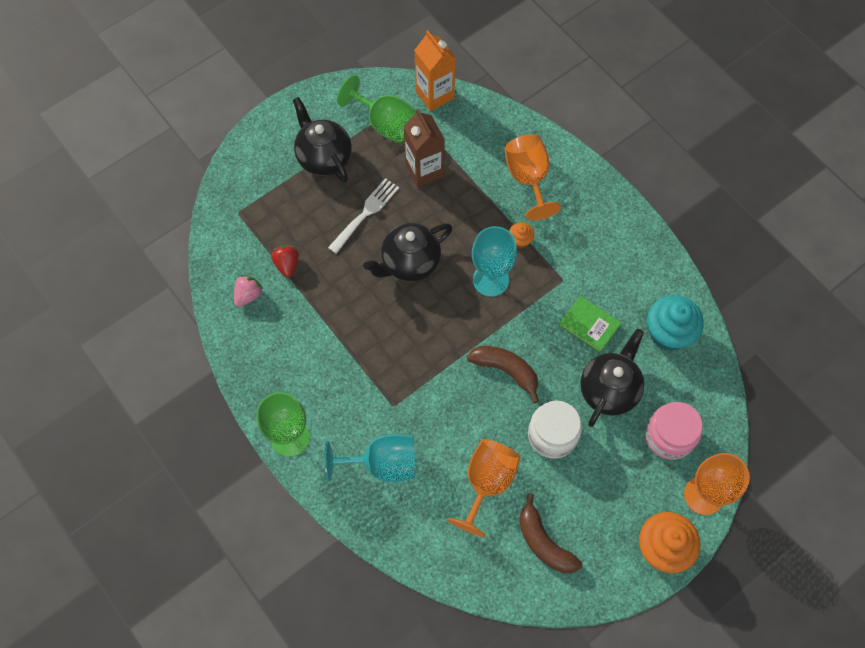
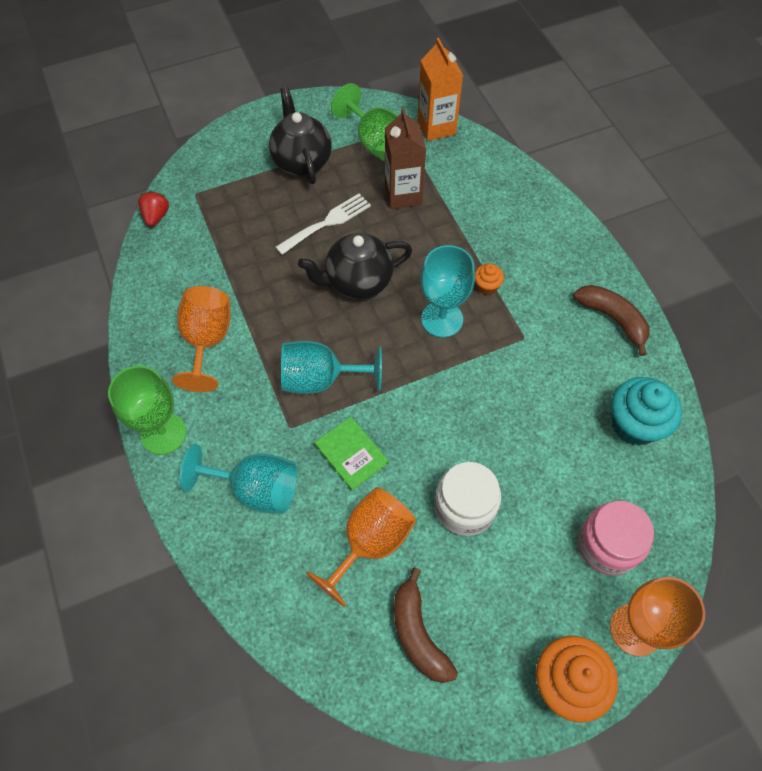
camera: 15 degrees right, 5 degrees down
(248, 295) = (175, 275): pink strawberry -> none
(287, 264) = (226, 254): red strawberry -> red strawberry (156, 216)
(405, 358) = (320, 379): none -> turquoise goblet
(506, 370) = (430, 420): brown banana -> brown banana (612, 319)
(528, 179) = (513, 227): orange goblet -> orange goblet (207, 341)
(589, 325) = (542, 393): green book -> green book (351, 454)
(609, 390) = (546, 472): black teapot -> none

